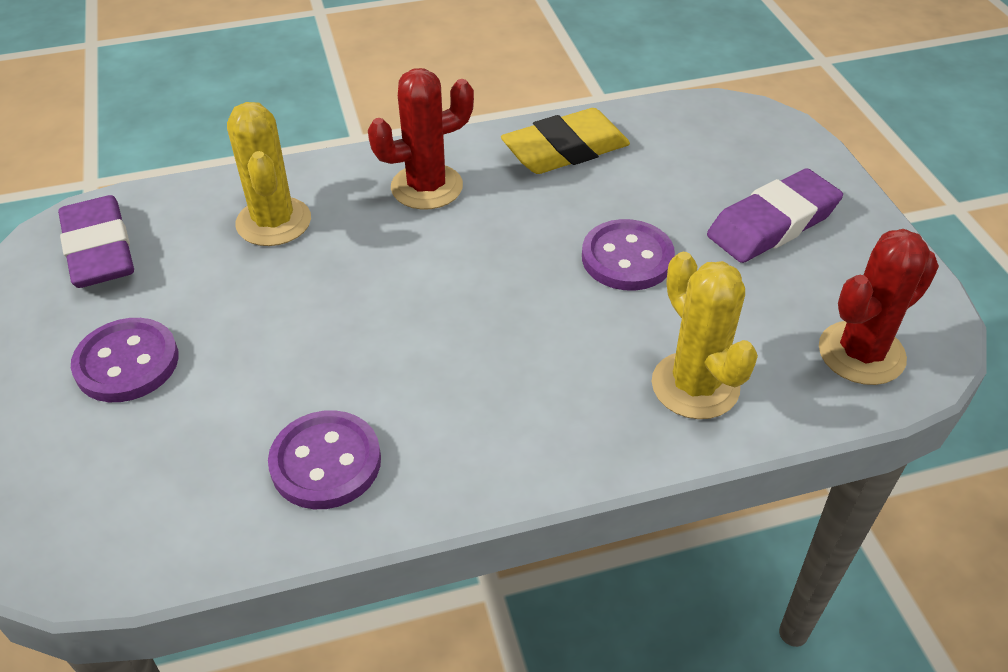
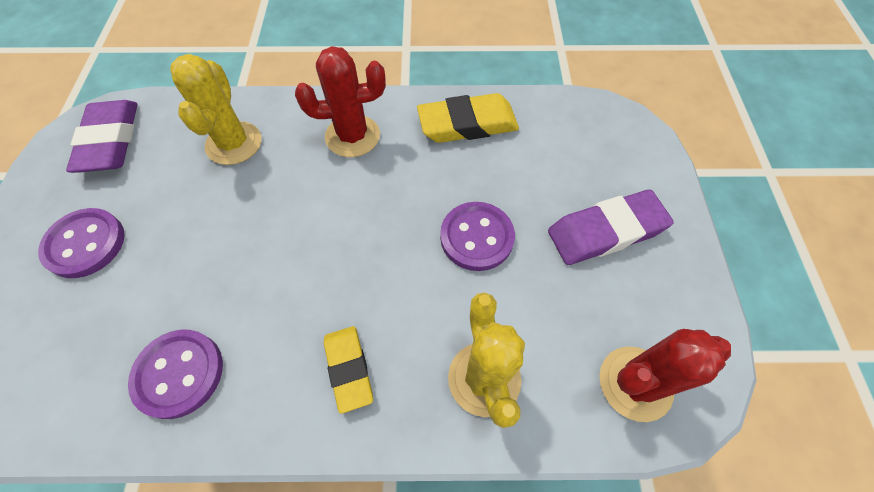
camera: 15 degrees right, 15 degrees up
(534, 411) = (349, 369): none -> yellow eraser

